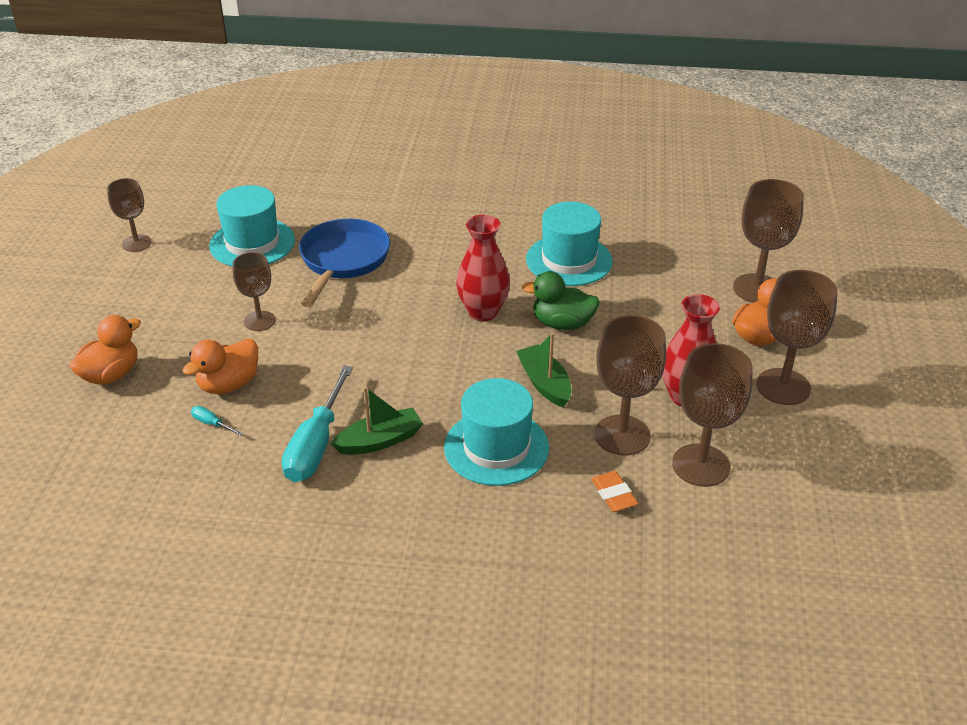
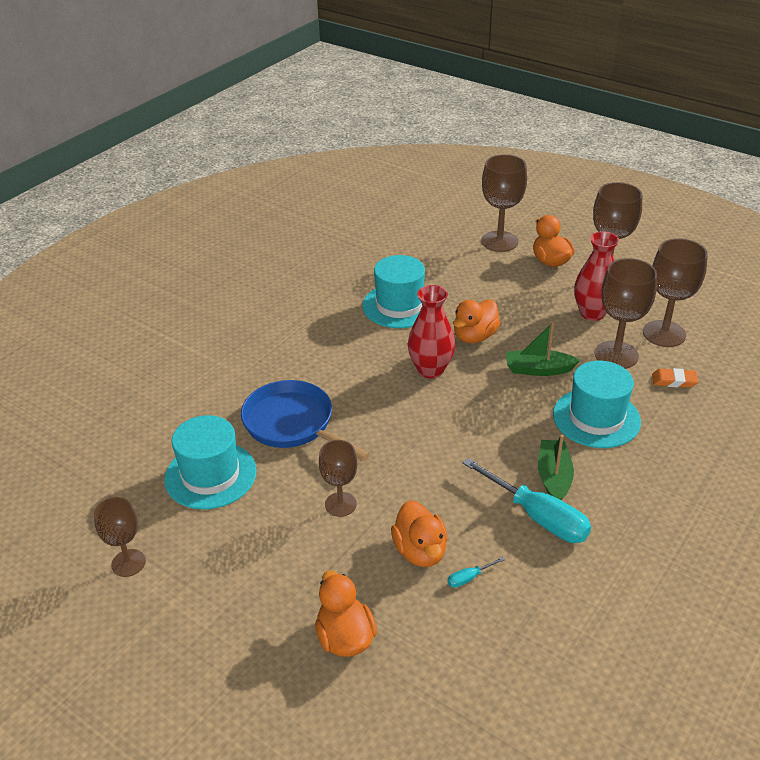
camera: 60 degrees left, 0 degrees up
(562, 324) = (474, 336): green duck -> orange duck

